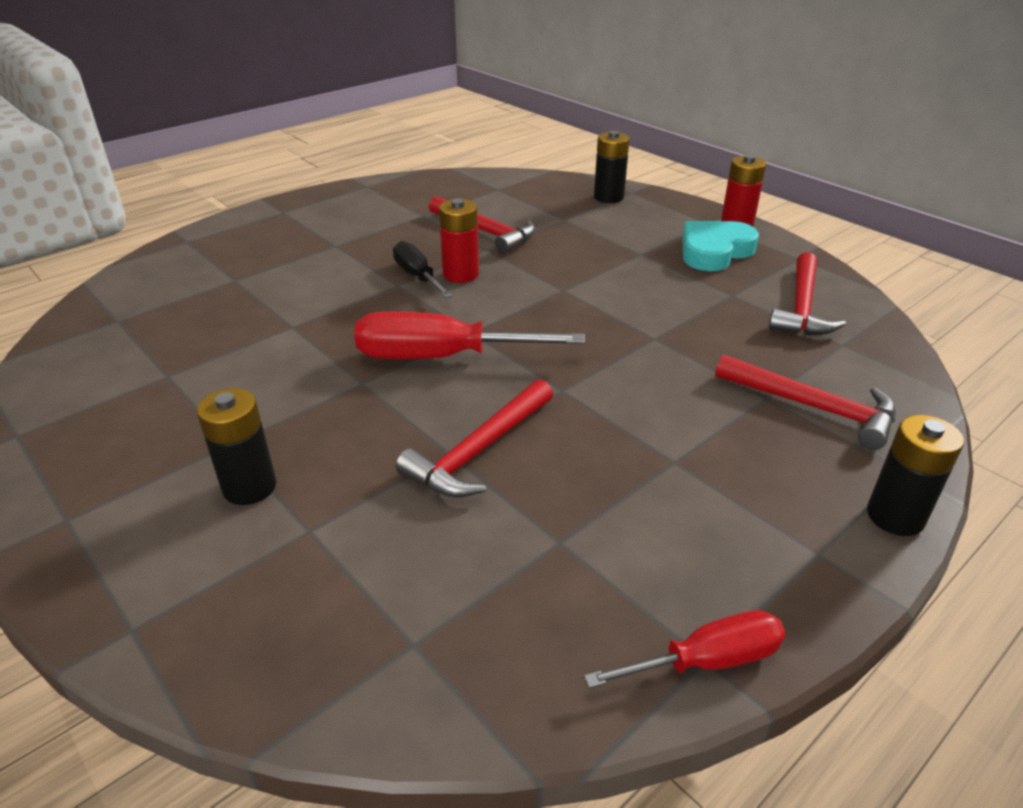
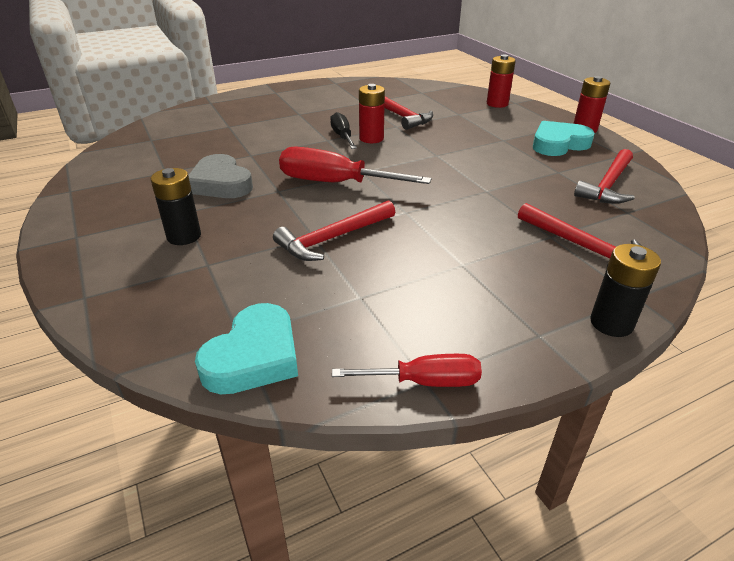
camera: 15 degrees right, 0 degrees up
(267, 383) = (221, 183): none -> grey heart
(451, 676) = (254, 356): none -> turquoise heart
(608, 197) = (497, 104): black battery -> red battery

